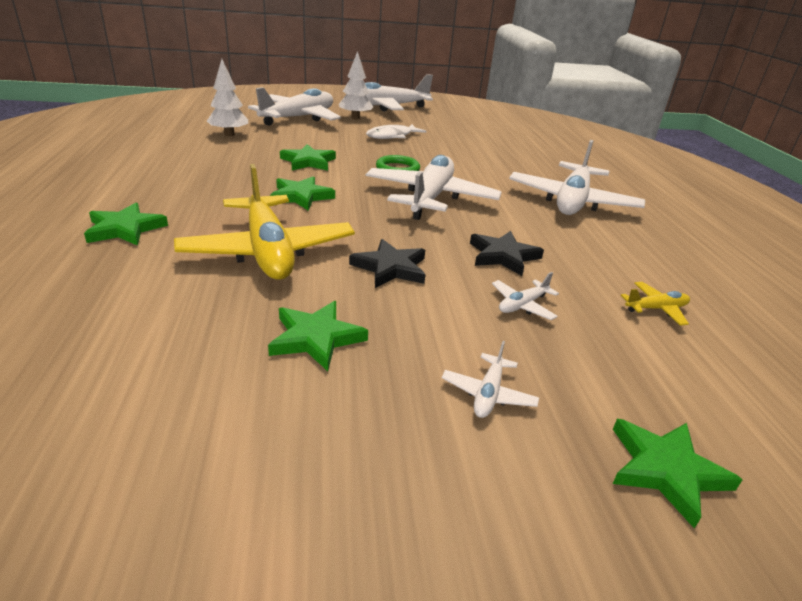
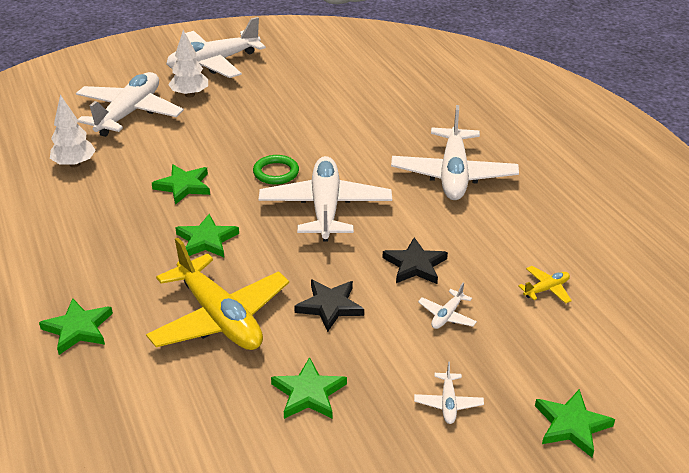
camera: 15 degrees left, 5 degrees up
(392, 136) = (245, 119): white fish -> none

